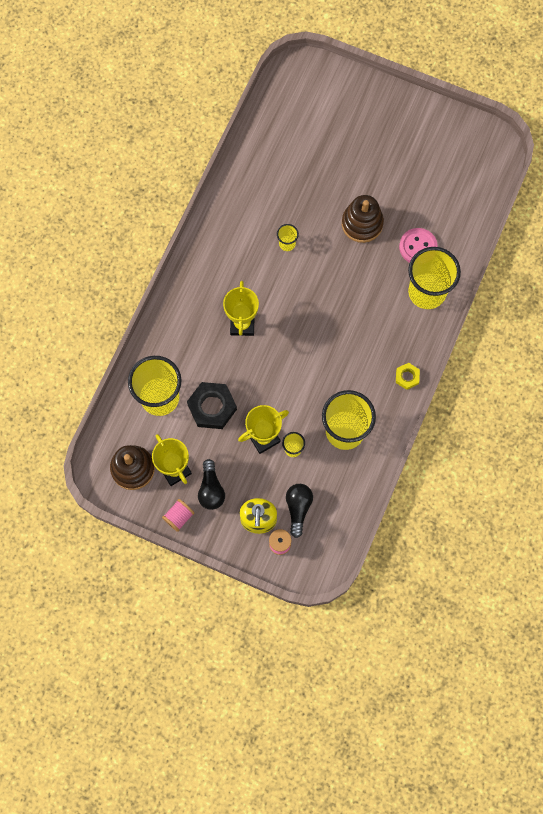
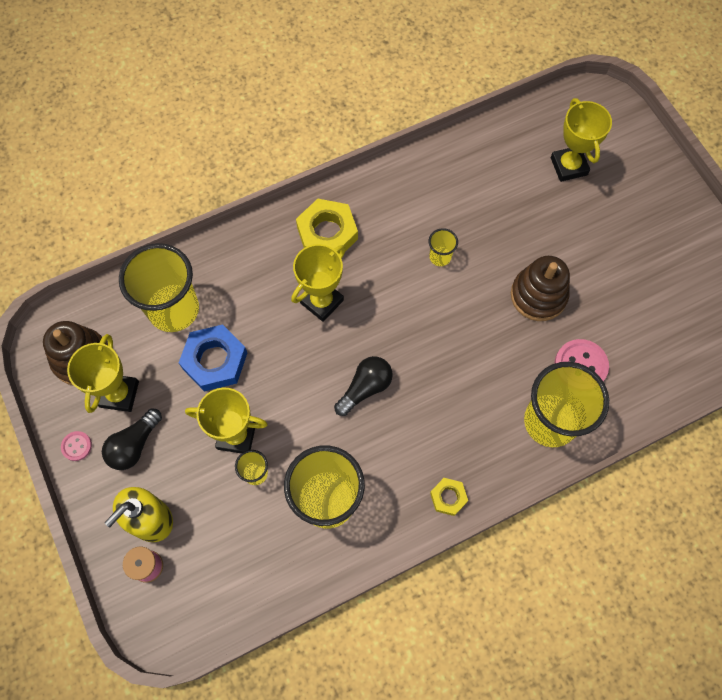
camera: 40 degrees right, 5 degrees down
(179, 517) = (76, 446): pink spool -> pink button
(208, 281) = (327, 233): none -> yellow nut
(212, 407) = (215, 360): black nut -> blue nut
(298, 508) = (202, 543): black light bulb -> black light bulb (365, 388)
(314, 128) = (568, 166): none -> yellow trophy

